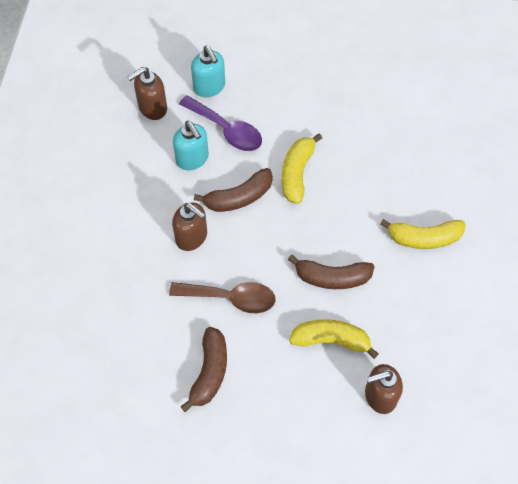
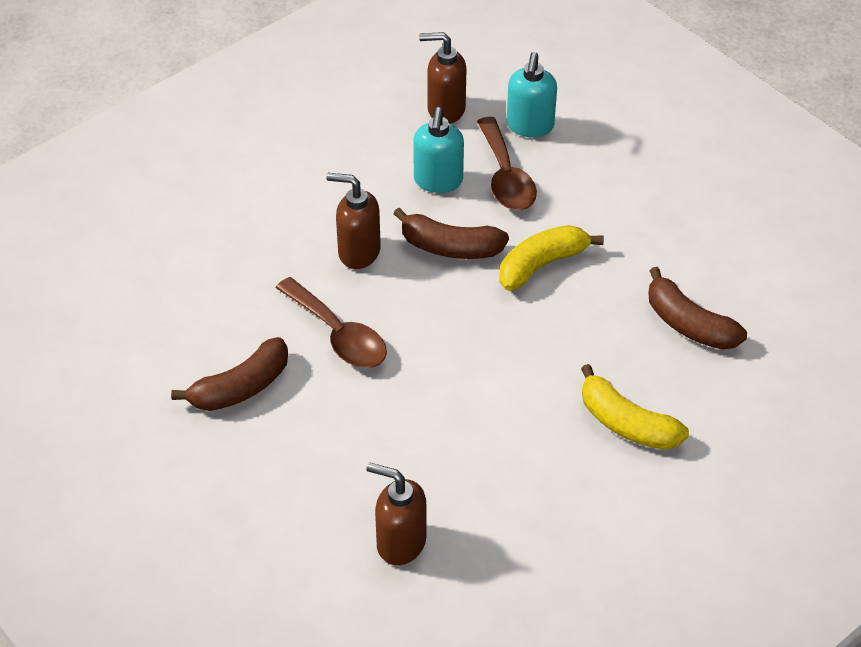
camera: 40 degrees right, 15 degrees down
(192, 237) = (358, 252): brown soap dispenser -> brown soap dispenser turned 120 degrees clockwise
(226, 129) = (506, 177): purple spoon -> brown spoon
(331, 340) = (405, 449): yellow banana -> none
(332, 277) = (472, 390): brown banana -> brown banana (688, 324)

